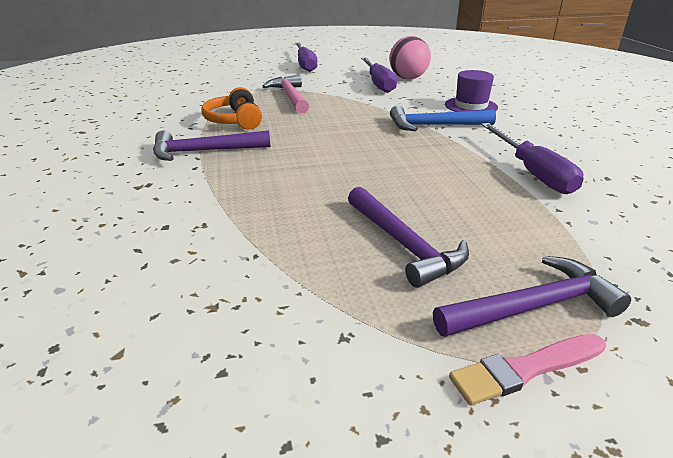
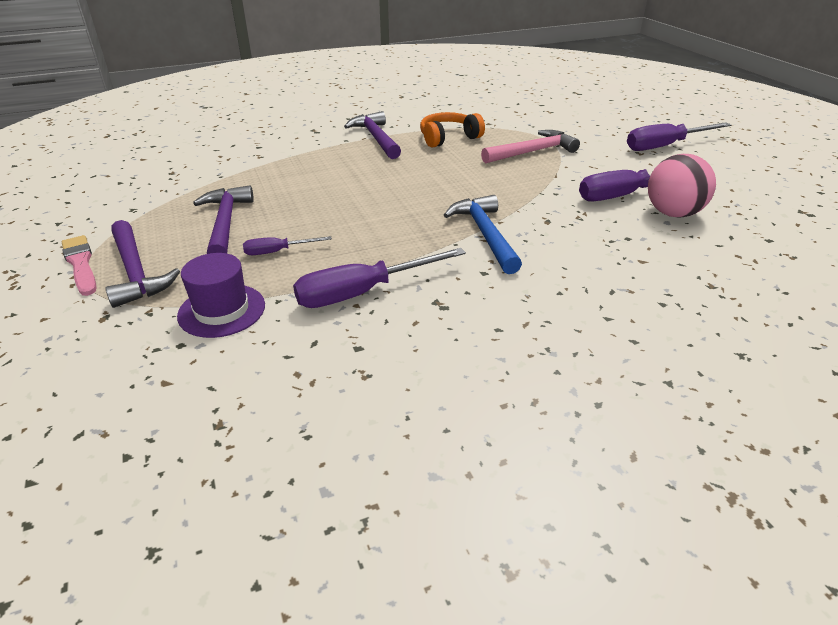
camera: 80 degrees right, 5 degrees up
(404, 244) = (225, 223): purple hammer -> purple hammer turned 120 degrees clockwise
(470, 210) = (277, 252): none -> purple screwdriver
(471, 106) = (578, 261): purple hat -> purple hat (222, 310)

